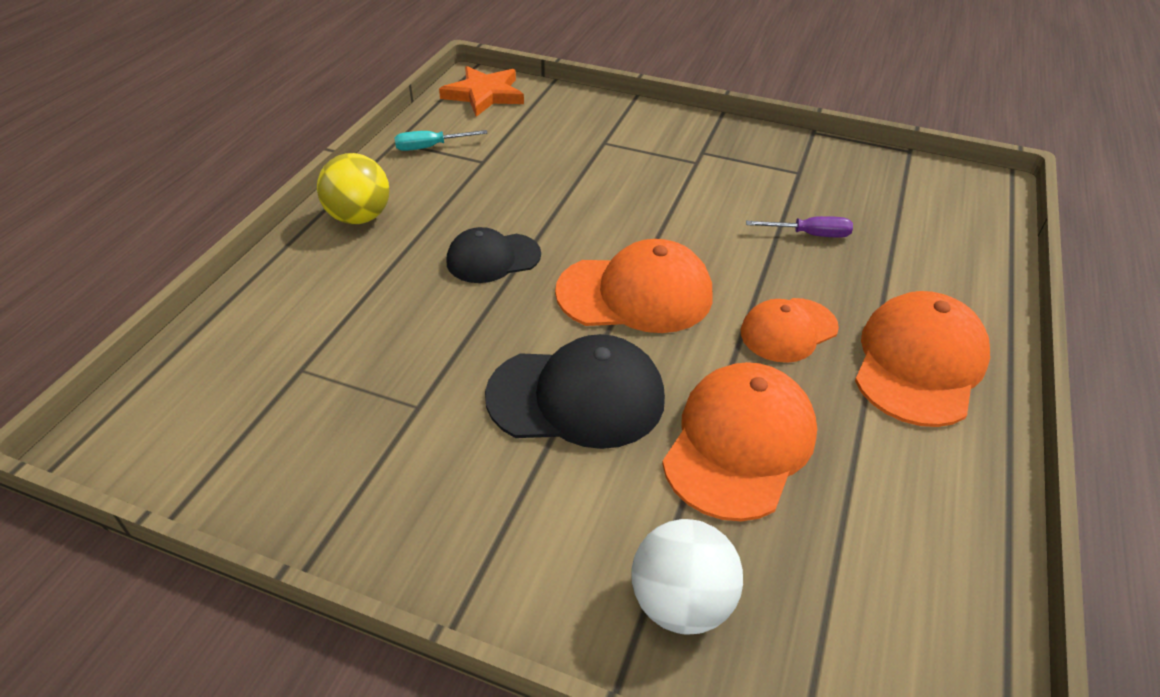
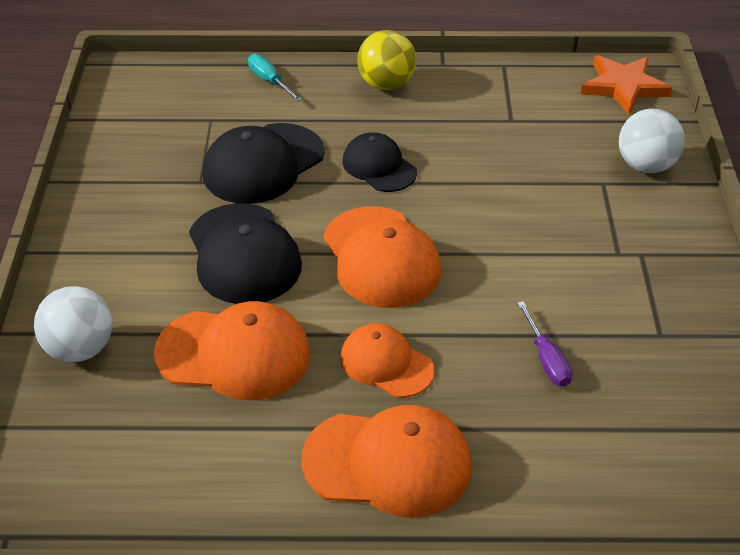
camera: 70 degrees right, 0 degrees up
(425, 343) = (263, 164): none -> black cap
(430, 147) = (510, 85): turquoise screwdriver -> turquoise screwdriver (269, 81)
(595, 117) = (646, 166): none -> white ball

